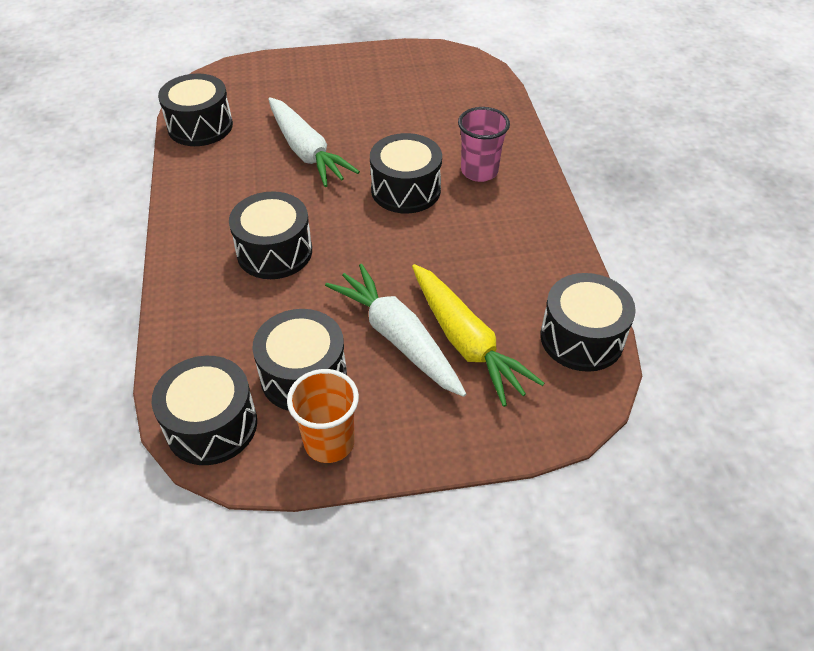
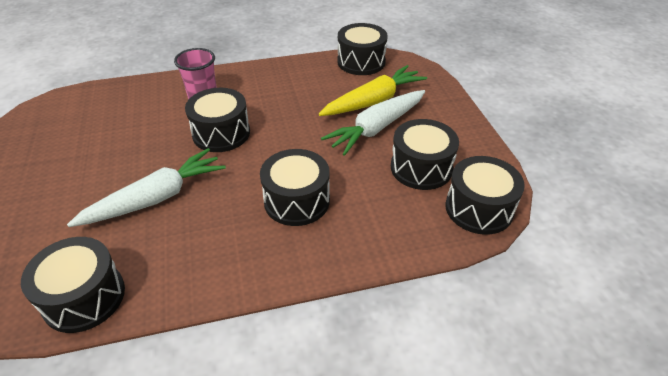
camera: 95 degrees left, 5 degrees down
(329, 442) = (469, 150): orange cup -> none

